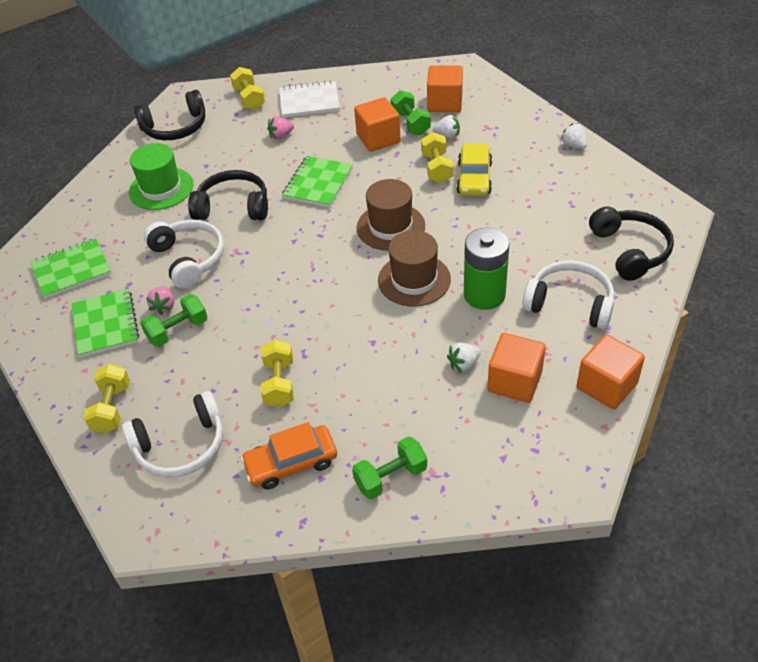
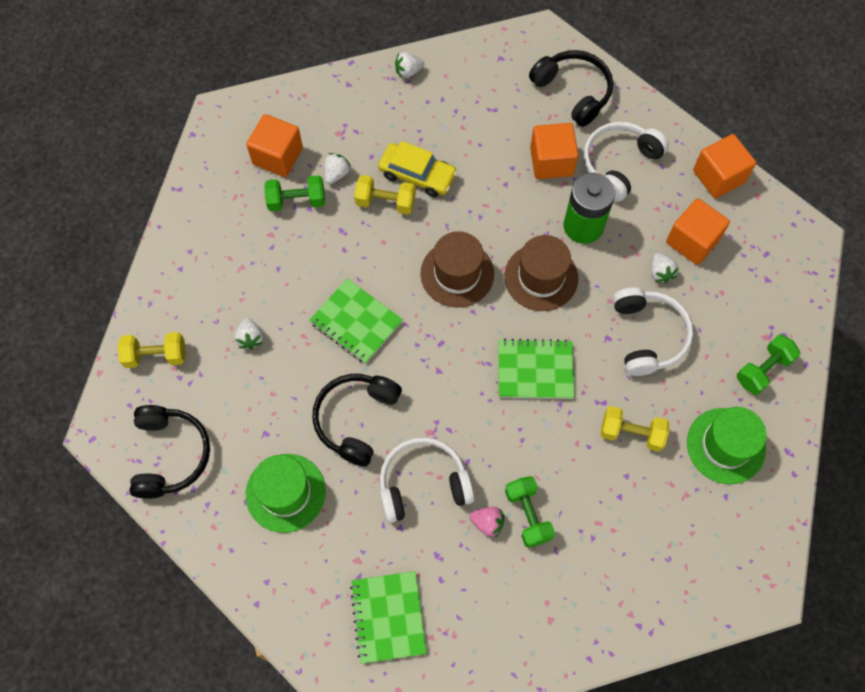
camera: 75 degrees left, 20 degrees up
(106, 324) = (491, 589): green notebook -> green notebook (535, 370)
(112, 408) = (612, 598): yellow dumbbell -> none
(181, 446) = (678, 538): white headphones -> white headphones (648, 336)
(281, 136) = (250, 338): pink strawberry -> white strawberry
(291, 463) = (726, 446): orange car -> green hat
(309, 101) = (199, 290): white notebook -> none
(378, 138) = (307, 240): orange cube -> orange cube (551, 161)
(391, 477) = (763, 370): green dumbbell -> green dumbbell turned 60 degrees clockwise
(630, 250) = (573, 92): black headphones -> black headphones turned 45 degrees clockwise

